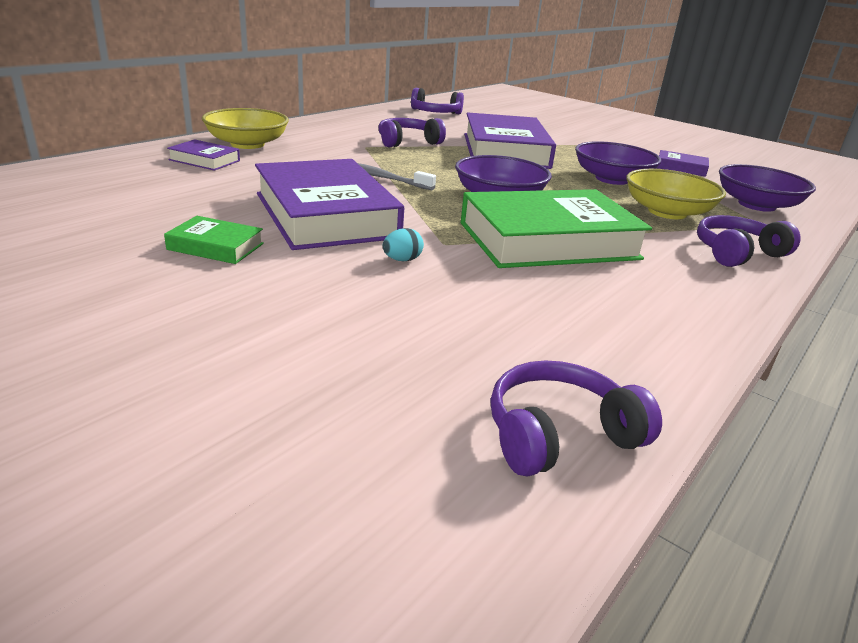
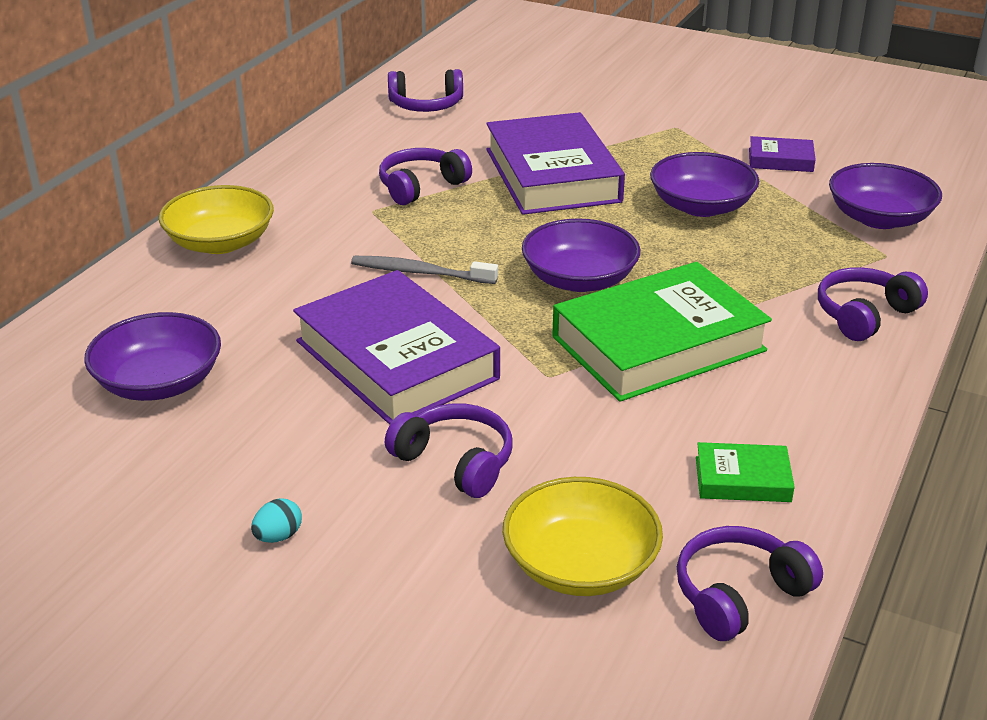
camera: 10 degrees left, 5 degrees up
(133, 197) = (159, 382): none -> purple bowl
(204, 160) = (191, 291): purple book -> none
(216, 246) = (309, 441): green book -> green book (742, 479)
(329, 280) = (455, 461): none -> purple headphones
(402, 260) = (515, 413): turquoise egg -> turquoise egg (278, 536)
(667, 212) = (778, 258): yellow bowl -> yellow bowl (580, 565)

